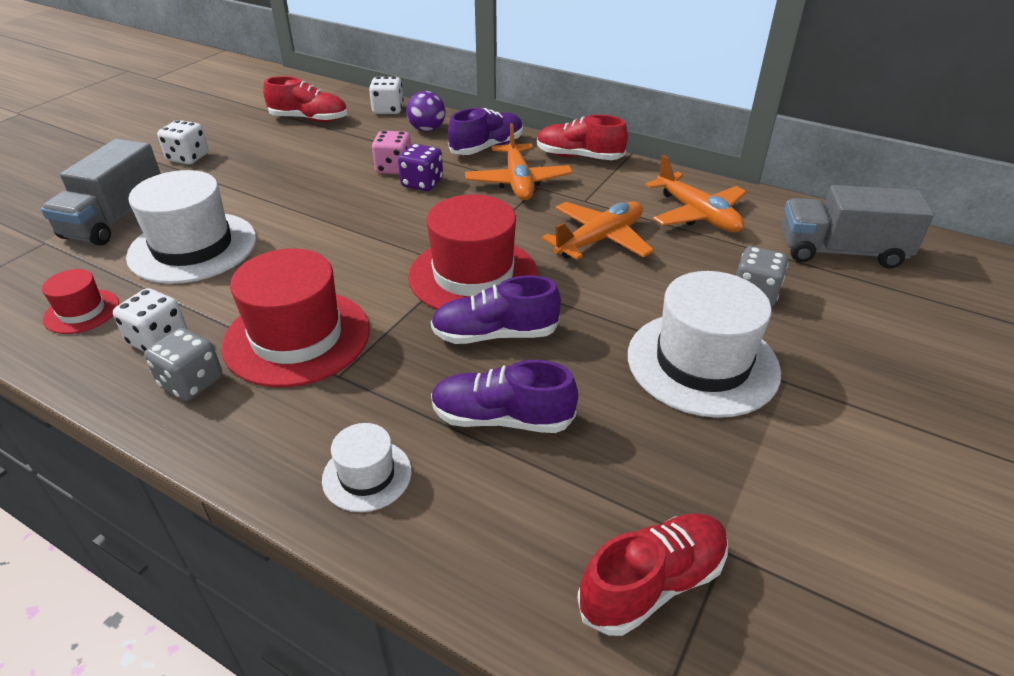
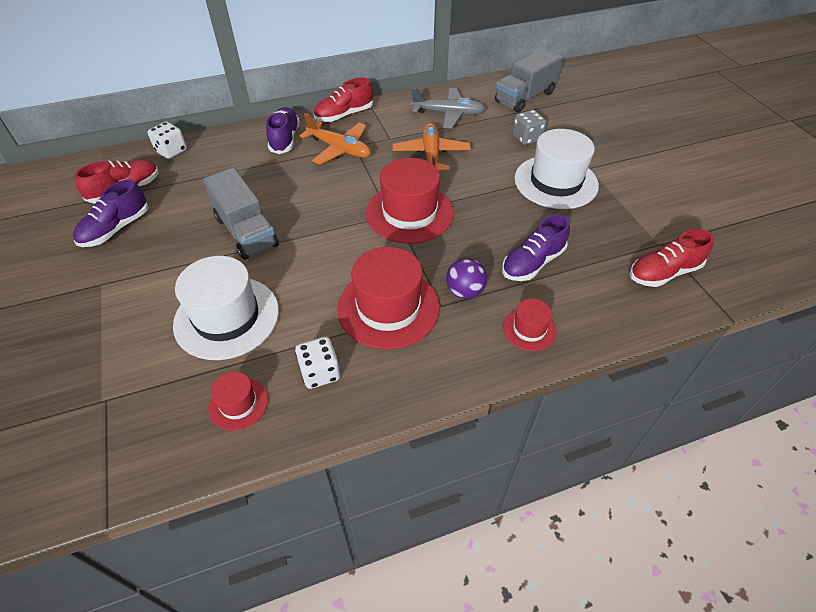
camera: 50 degrees left, 10 degrees up
(115, 218) = (126, 346): grey truck -> grey truck (246, 231)
(188, 158) = (87, 273): white dice -> none
(191, 382) = (383, 371): grey dice -> none
(367, 475) = (529, 329): white hat -> red hat
(394, 168) = (254, 185): pink dice -> none
(422, 183) = (289, 183): purple dice -> none
(427, 129) = (226, 149): purple ball -> purple ball (464, 291)
(495, 334) = (468, 232): purple shoe -> purple shoe (116, 229)
(652, 584) = (663, 272): red shoe -> red shoe turned 120 degrees counterclockwise
(697, 214) = (448, 114): orange plane -> grey plane

